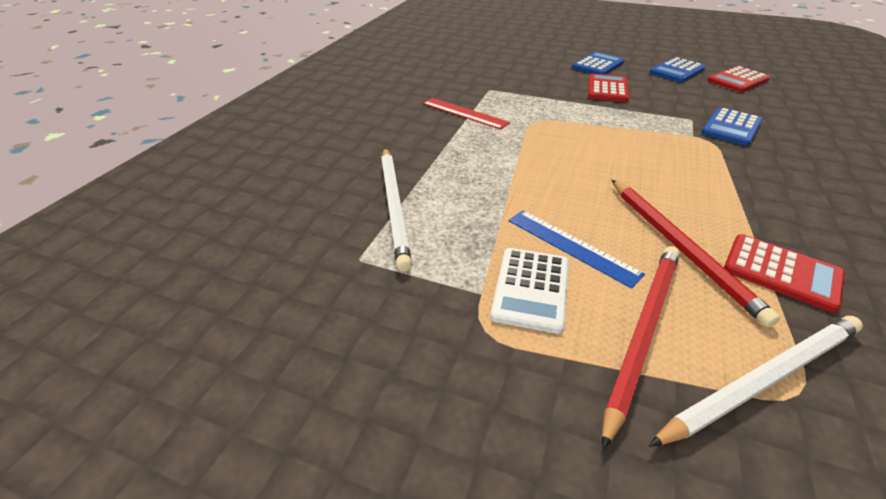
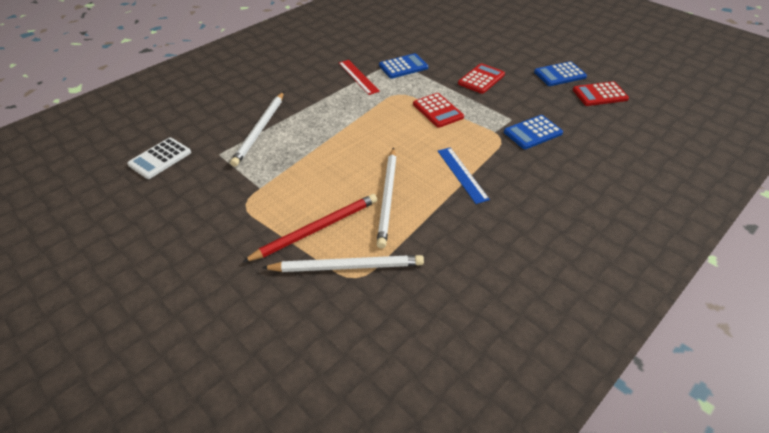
camera: 25 degrees right, 5 degrees up
(531, 289) = (285, 193): white calculator -> white calculator (160, 158)
(572, 246) = (329, 179): blue ruler -> blue ruler (462, 174)
(598, 65) = (501, 55): blue calculator -> blue calculator (403, 67)
(680, 248) = (387, 198): red pencil -> white pencil
(781, 272) = (427, 227): red calculator -> red calculator (438, 111)

